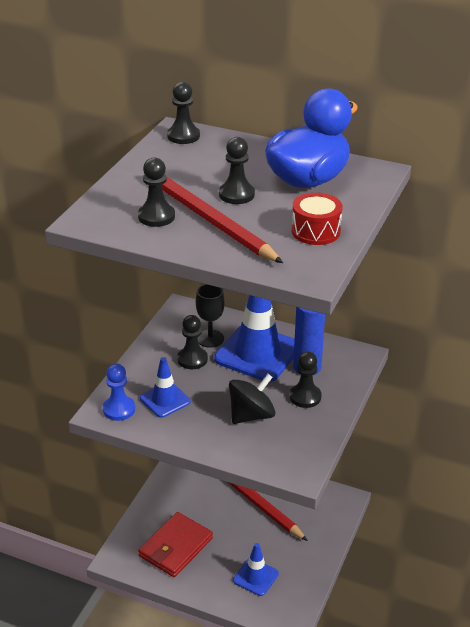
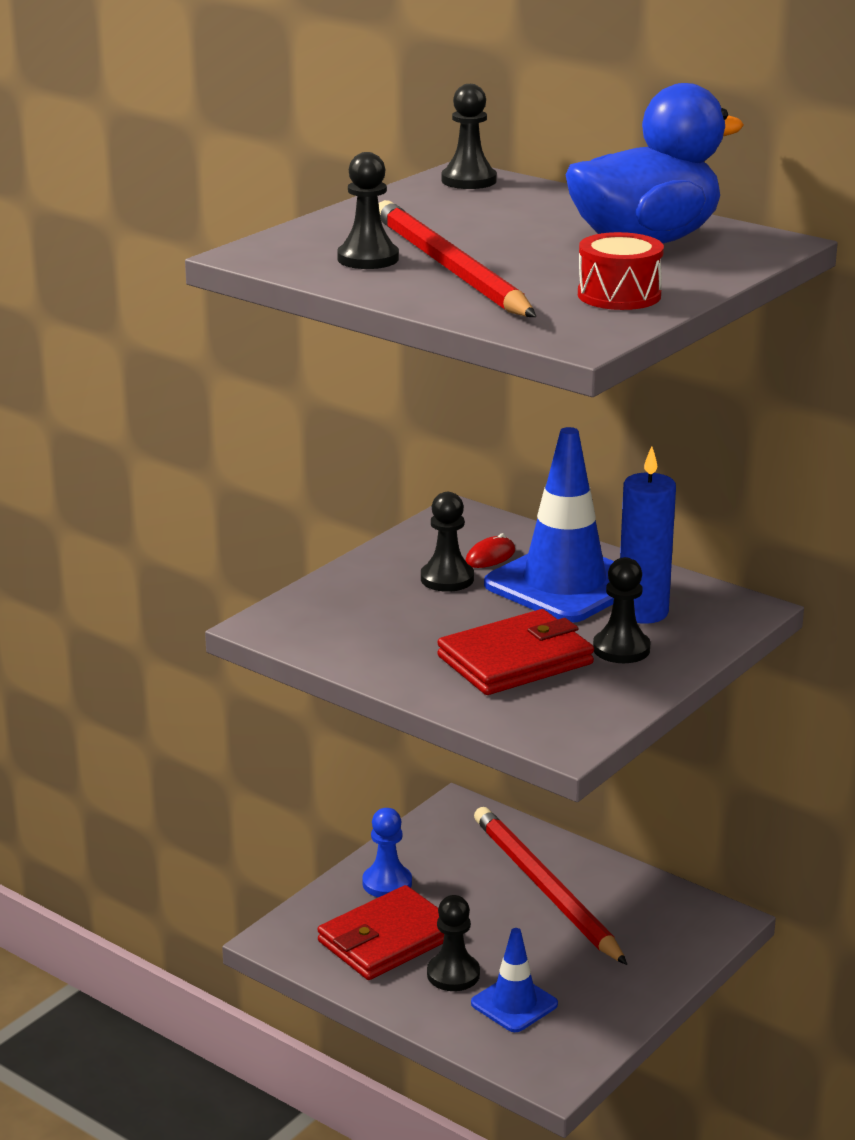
camera: 15 degrees right, 10 degrees down
(119, 409) = (294, 625): blue pawn -> blue pawn (387, 883)
(165, 400) = (377, 623): blue traffic cone -> none
(210, 338) = (490, 557): black goblet -> red mouse
(236, 195) = (514, 247): black pawn -> black pawn (453, 974)
(251, 415) = (515, 660): black spinning top -> red wallet

